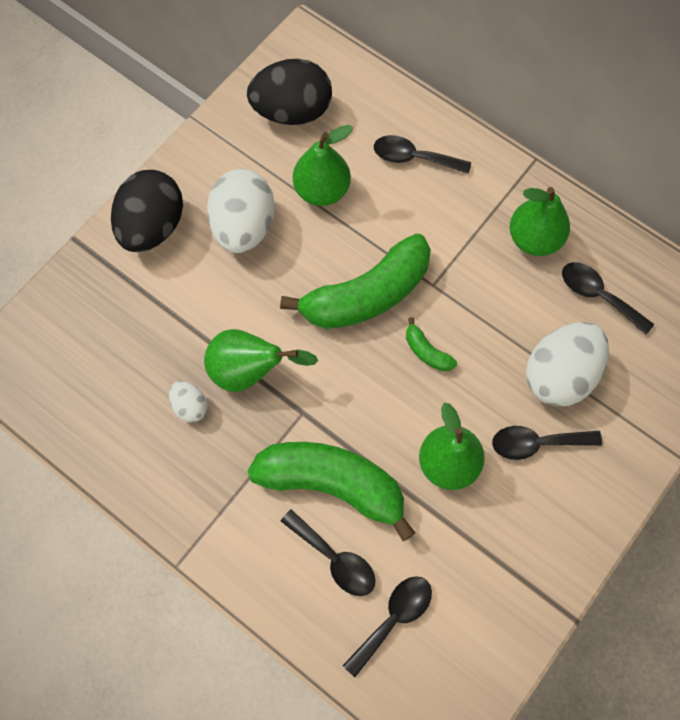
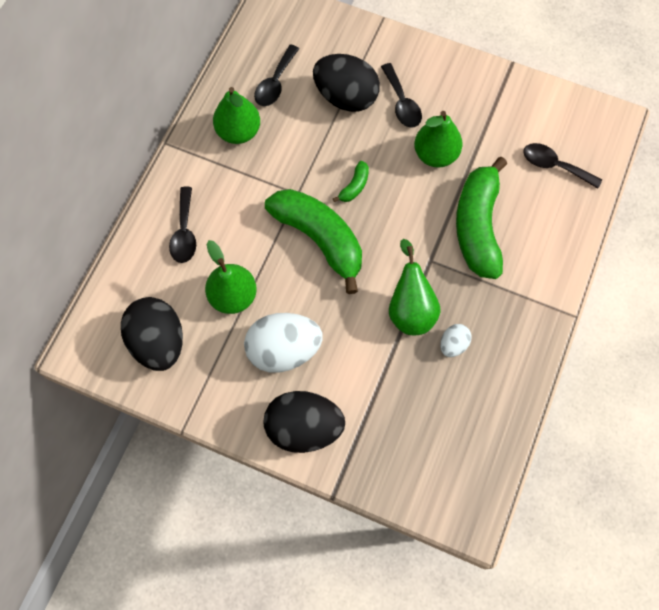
camera: 105 degrees left, 0 degrees up
(334, 559) = (529, 211): black spoon -> none
(559, 375) = (346, 97): white egg -> black egg

